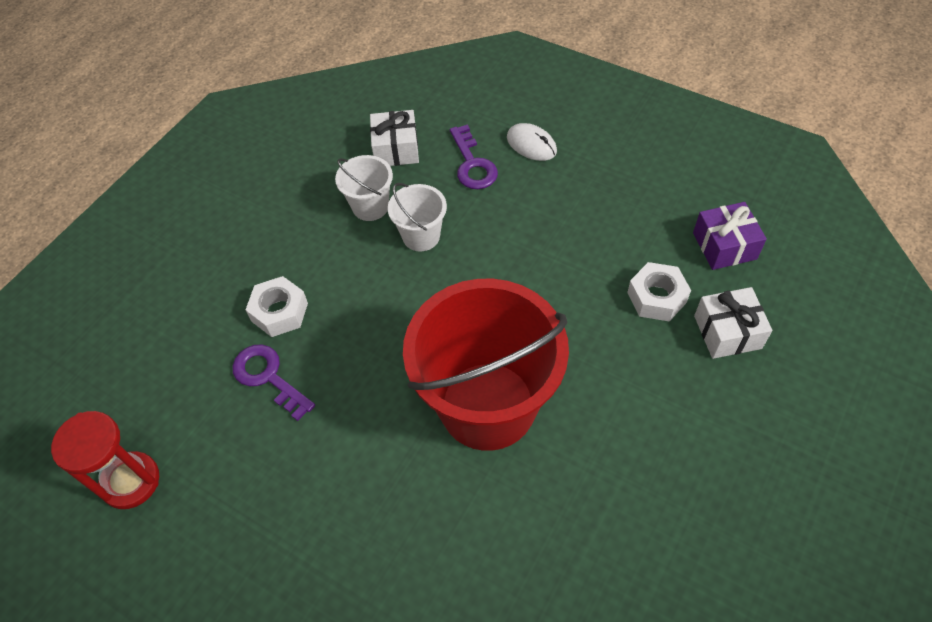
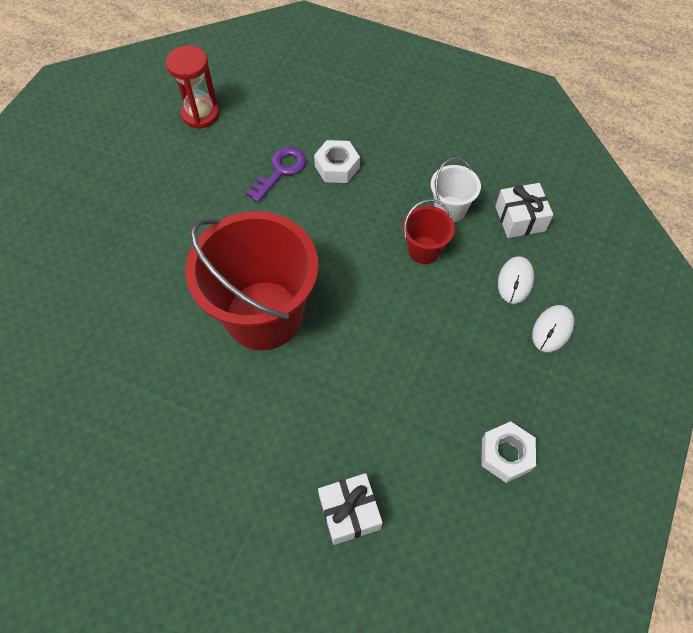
camera: 80 degrees right, 5 degrees up
(421, 236) = (424, 250): white bucket -> red bucket
(472, 164) = (515, 281): purple key -> white mouse
(656, 297) = (382, 447): white nut -> white nut (506, 454)
(724, 246) = (454, 516): purple gift -> none

